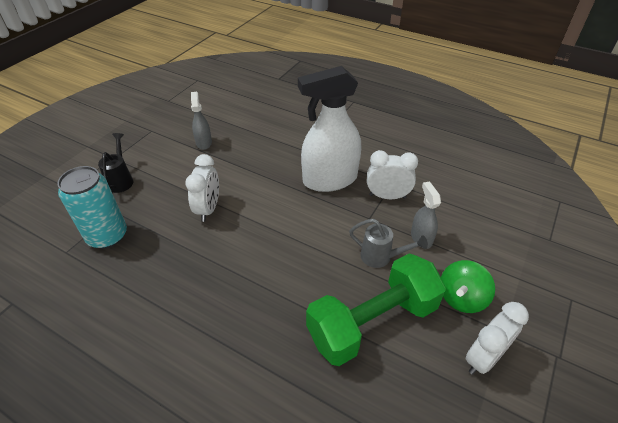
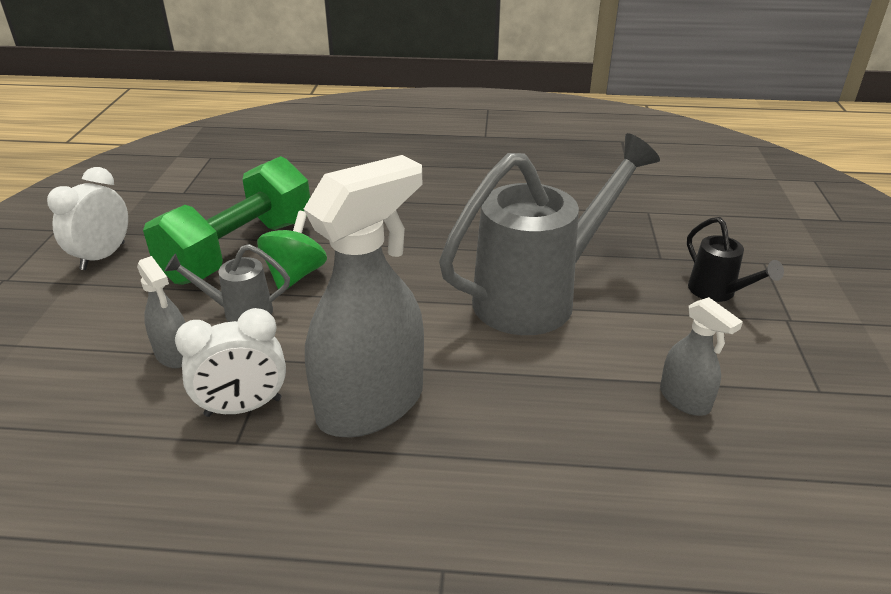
camera: 155 degrees right, 10 degrees down
(107, 236) = (626, 234): turquoise can -> none
(208, 209) = (538, 296): white clock -> grey watering can
(329, 180) = (371, 404): white spray bottle -> grey spray bottle
(461, 298) = (118, 299): green spinning top -> green spinning top (295, 275)

